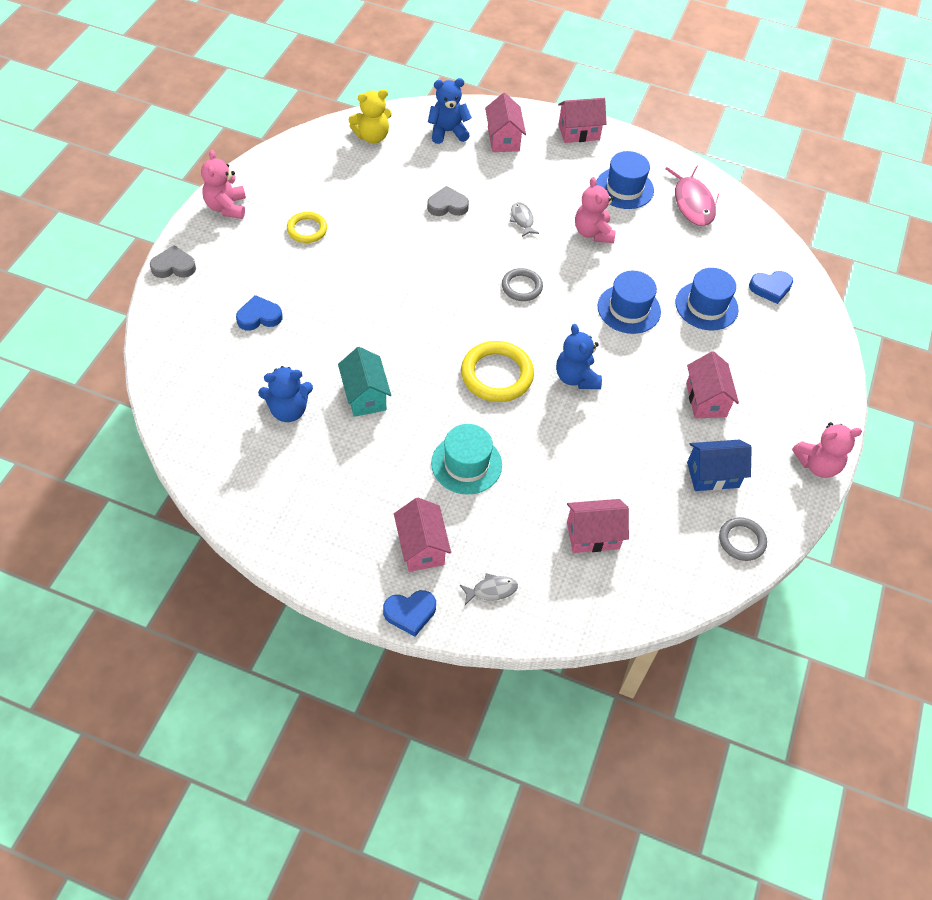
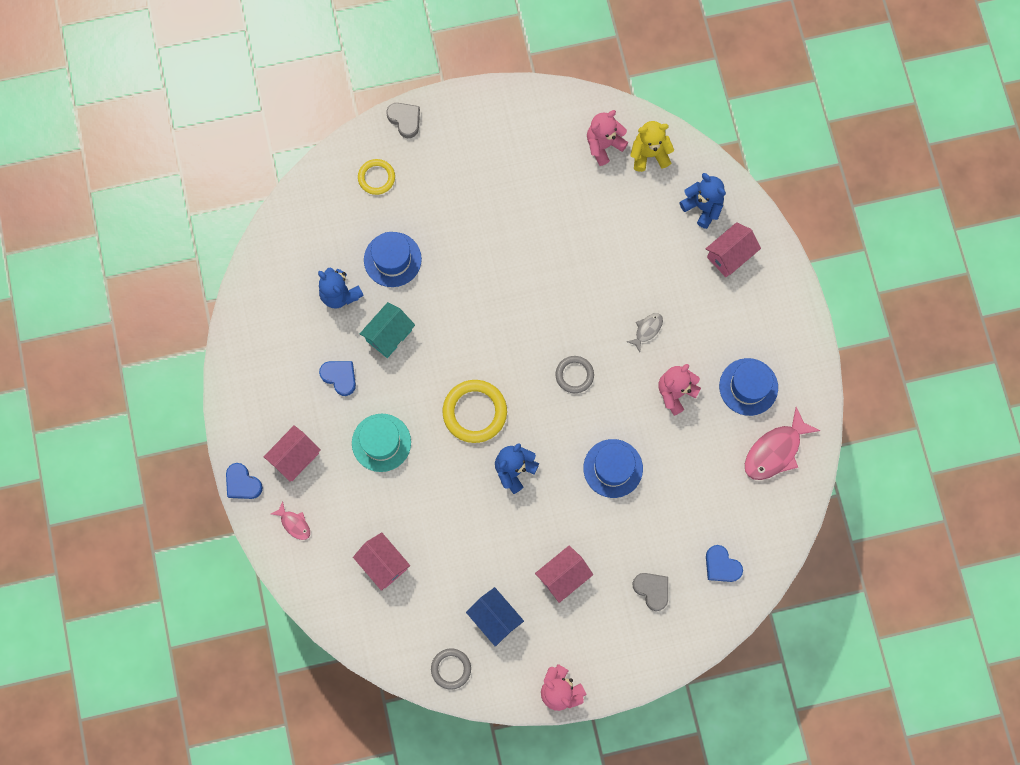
camera: 60 degrees right, 20 degrees up
(226, 207) = (488, 109): pink teddy bear -> pink teddy bear (604, 145)
(259, 317) = (404, 213): blue heart -> blue heart (340, 377)
(307, 229) = (511, 182): yellow ring -> yellow ring (376, 178)
(372, 136) = (649, 154): yellow teddy bear -> yellow teddy bear turned 135 degrees clockwise
(447, 205) = (617, 264): grey heart -> grey heart (652, 590)
(491, 590) = (294, 524): grey fish -> pink fish
(579, 132) = (788, 309): pink house -> none
(706, 306) = (662, 525): blue hat -> blue hat (392, 259)

